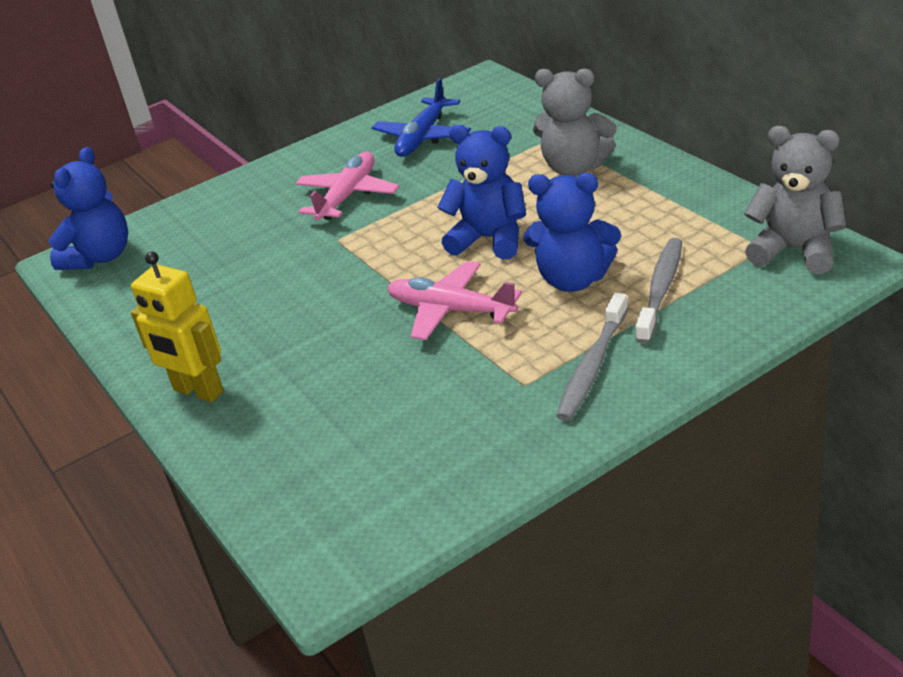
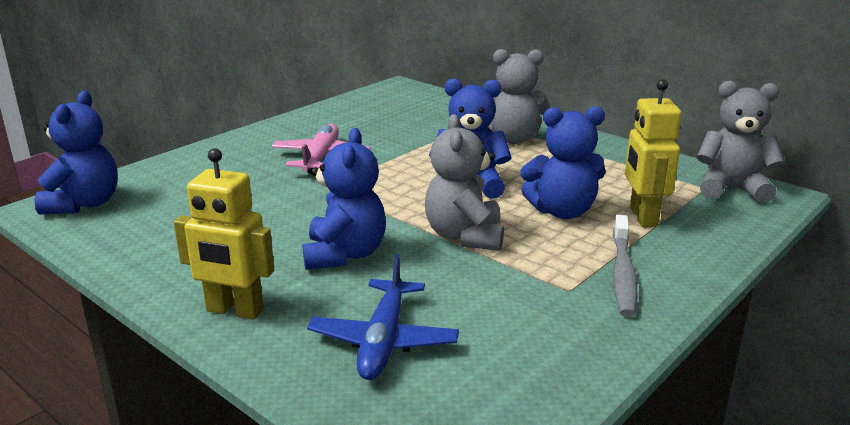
camera: 20 degrees left, 10 degrees down
(321, 329) = (344, 254): none -> blue teddy bear
(423, 137) = (369, 120): blue plane -> blue plane (384, 340)
(451, 310) = (464, 236): pink plane -> grey teddy bear
(660, 290) = (642, 217): grey toothbrush -> yellow robot

